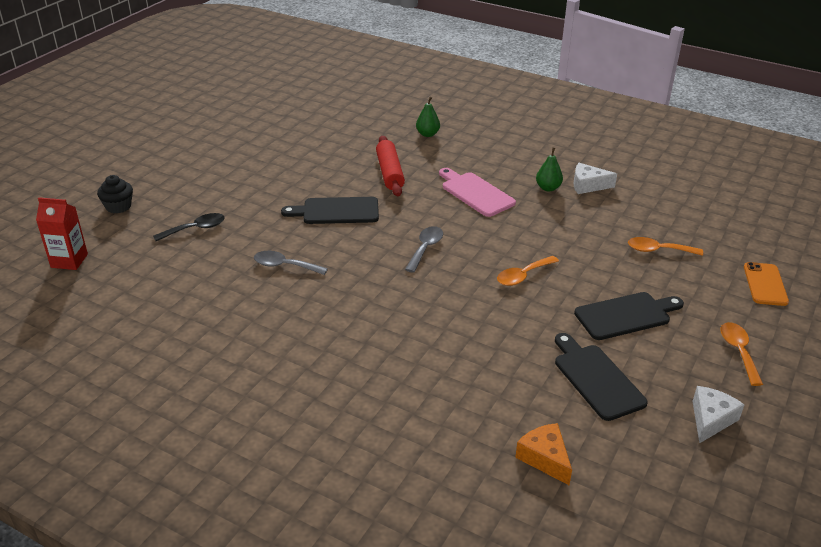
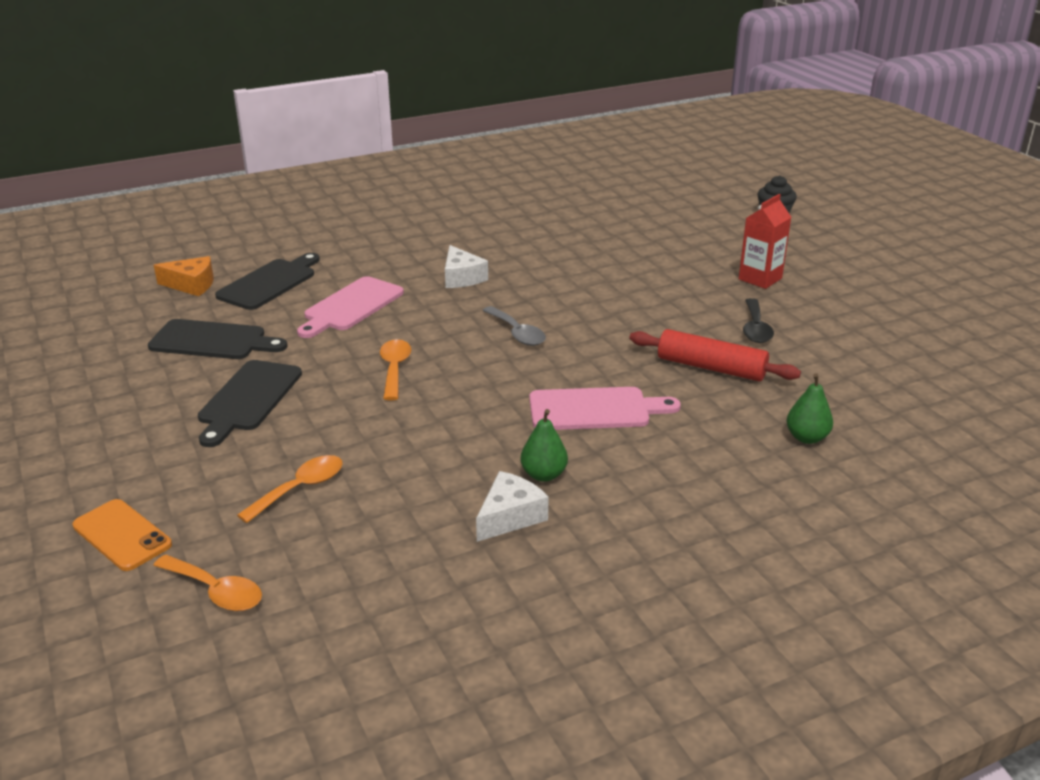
camera: 125 degrees right, 5 degrees down
(69, 261) = (693, 185): red carton -> red carton (760, 279)
(195, 229) = (693, 237): black spoon -> black spoon (755, 328)
(284, 266) = (578, 259): grey spoon -> none
(336, 211) = (651, 308): black cutting board -> black cutting board (270, 283)
(473, 339) = (351, 306): none -> pink cutting board
(710, 419) = (81, 371): white cheese -> white cheese (462, 277)
(738, 351) = (97, 437): orange spoon -> orange spoon (216, 591)

